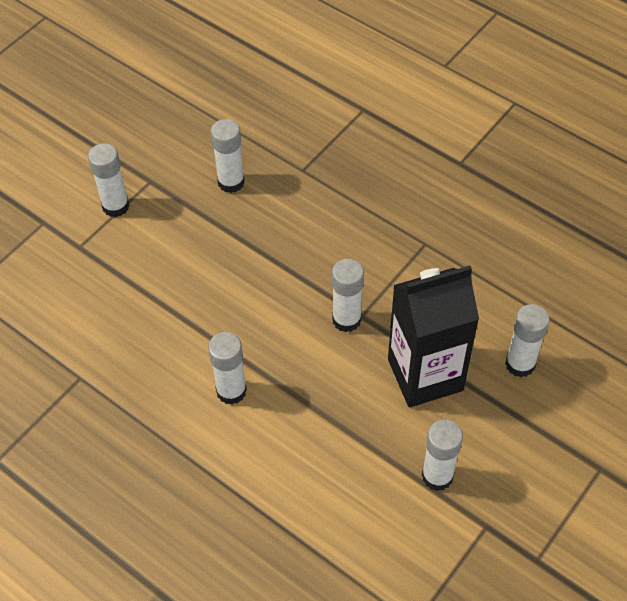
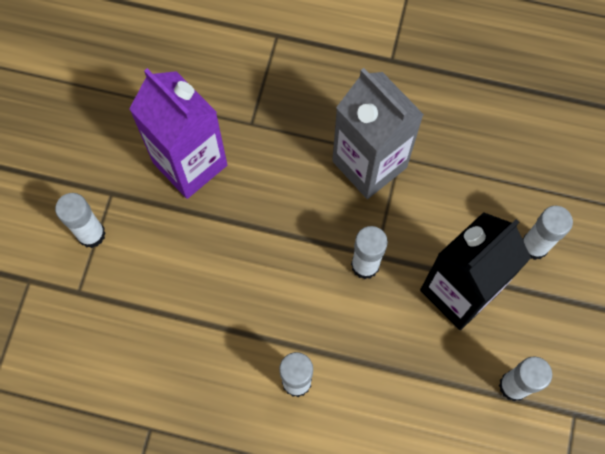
camera: 25 degrees left, 15 degrees up
(231, 182) = (190, 164): white glue stick -> purple carton
(394, 239) = (369, 164): none -> grey carton

